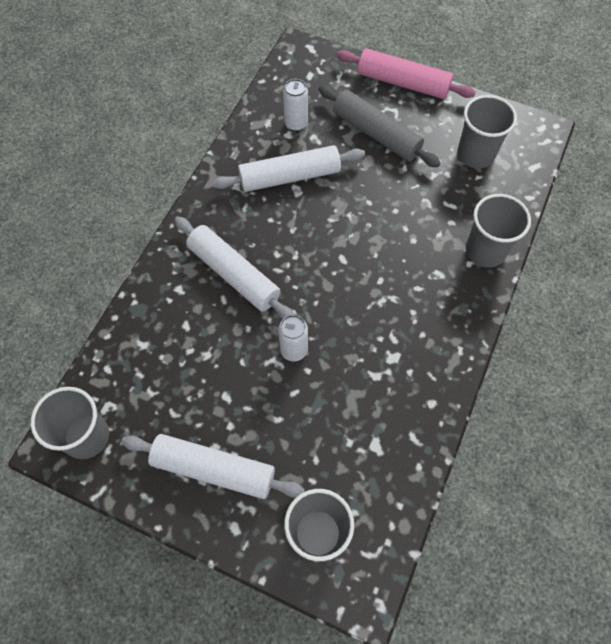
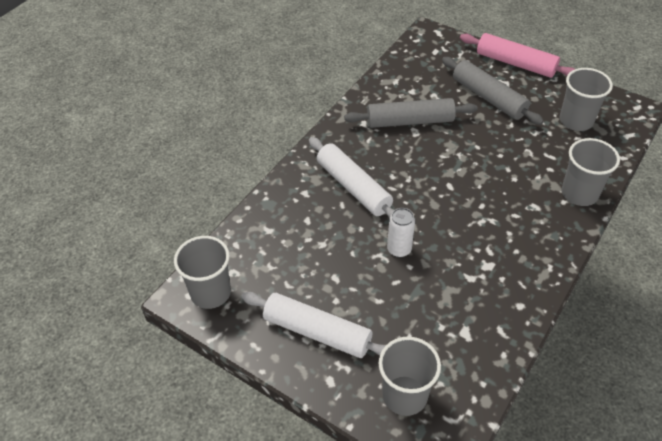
camera: 10 degrees right, 15 degrees down
(289, 176) = (410, 121): white rolling pin -> grey rolling pin
(296, 124) = (419, 84): white can -> none

